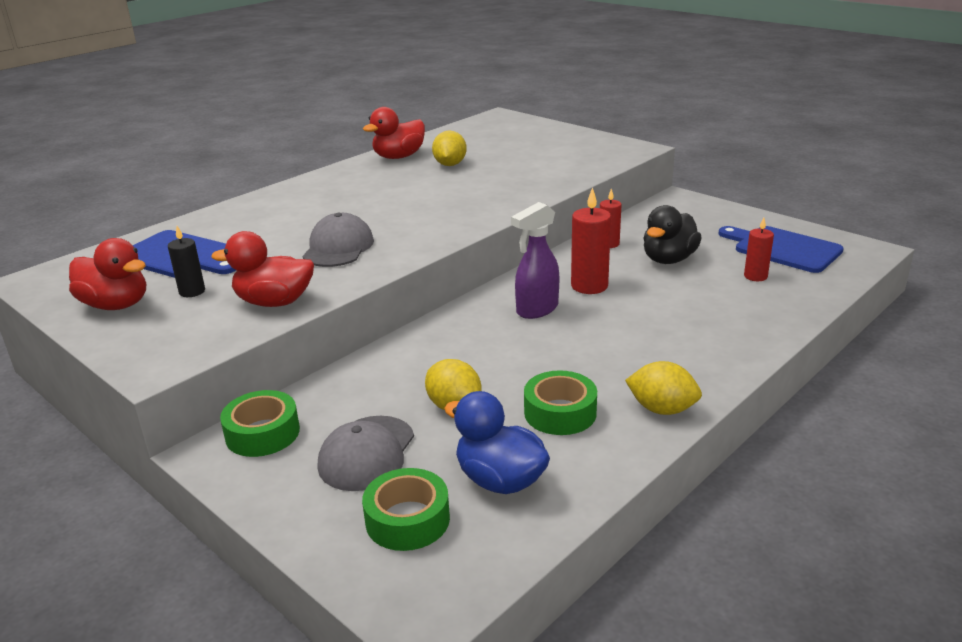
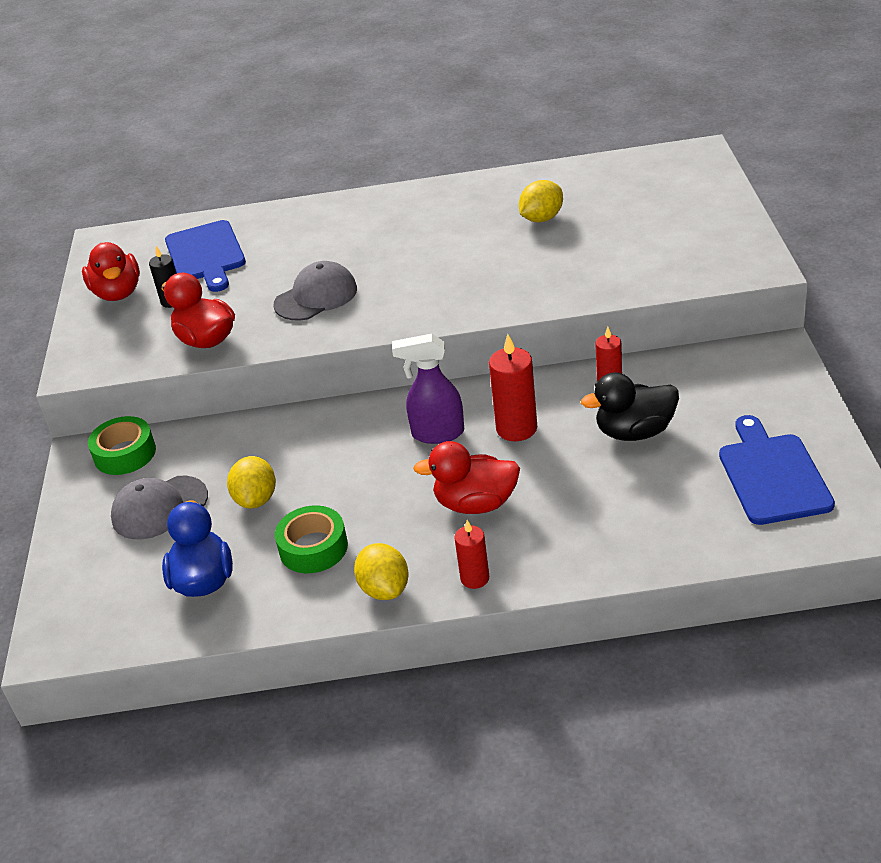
camera: 45 degrees right, 10 degrees up
(399, 157) = (513, 187): red duck -> red duck (476, 504)
(407, 520) = (120, 575): green tape -> none
(755, 276) = (683, 496): red candle -> red candle (475, 578)

